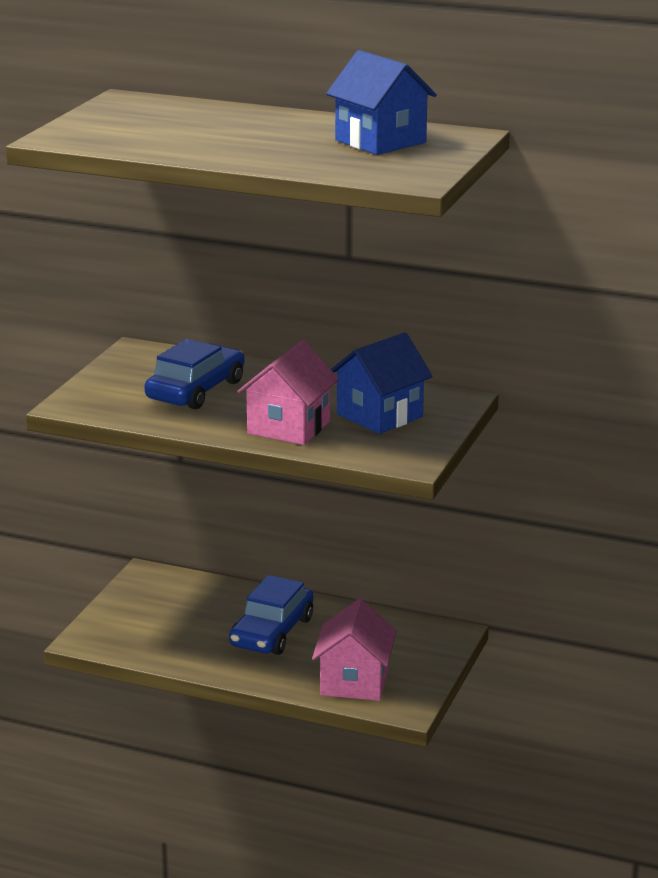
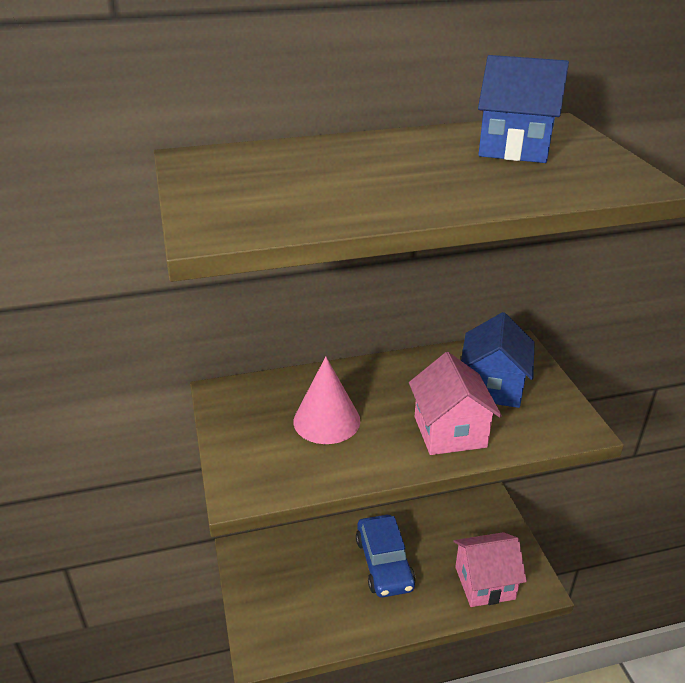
camera: 35 degrees left, 10 degrees up
(196, 390) = (326, 420): blue car -> pink cone
(354, 682) = (484, 583): pink house -> pink house turned 75 degrees counterclockwise

